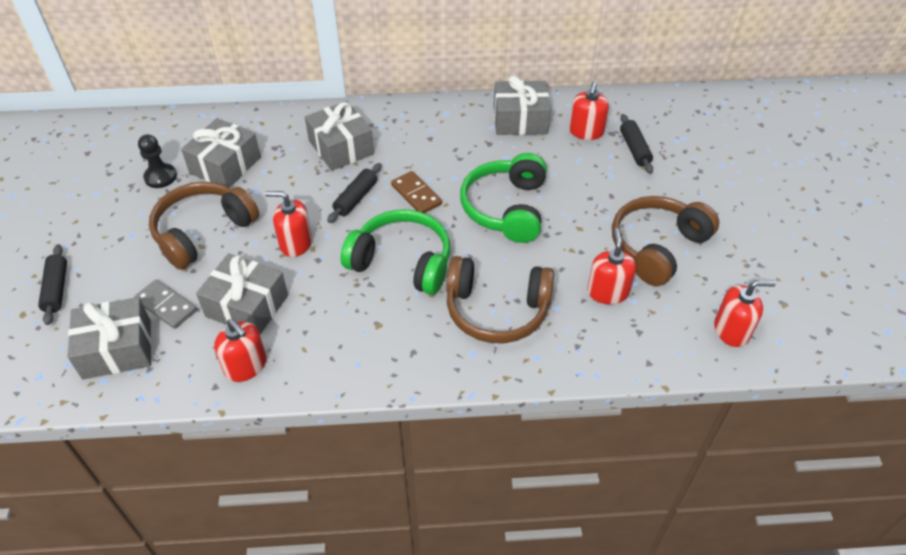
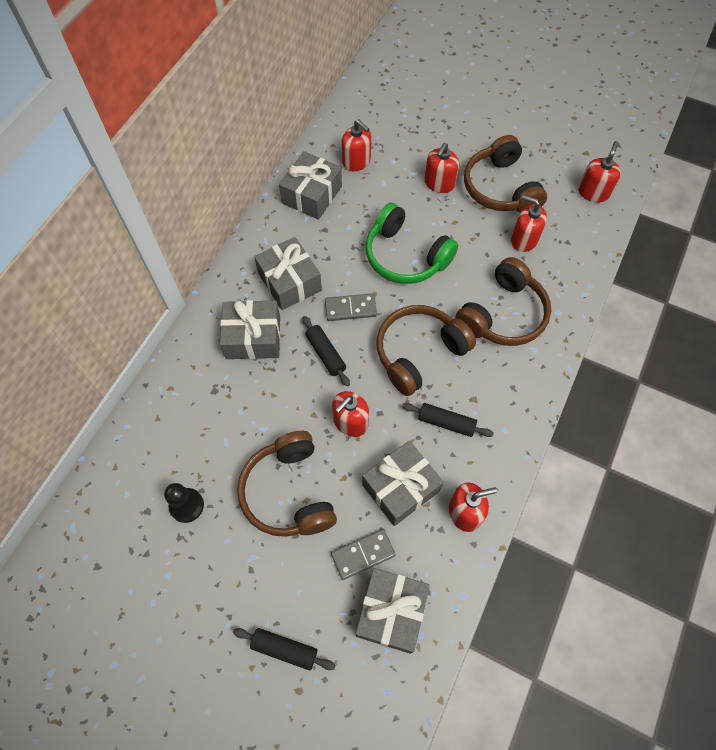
camera: 60 degrees left, 15 degrees up
(225, 165) = (210, 442): grey gift -> grey gift (289, 282)
(402, 262) = (419, 353): green headphones -> brown headphones
(416, 195) = (350, 308): brown domino -> grey domino
(617, 198) = (439, 183): none -> red soap dispenser
(634, 149) = (396, 144): black rolling pin -> black rolling pin (446, 422)

